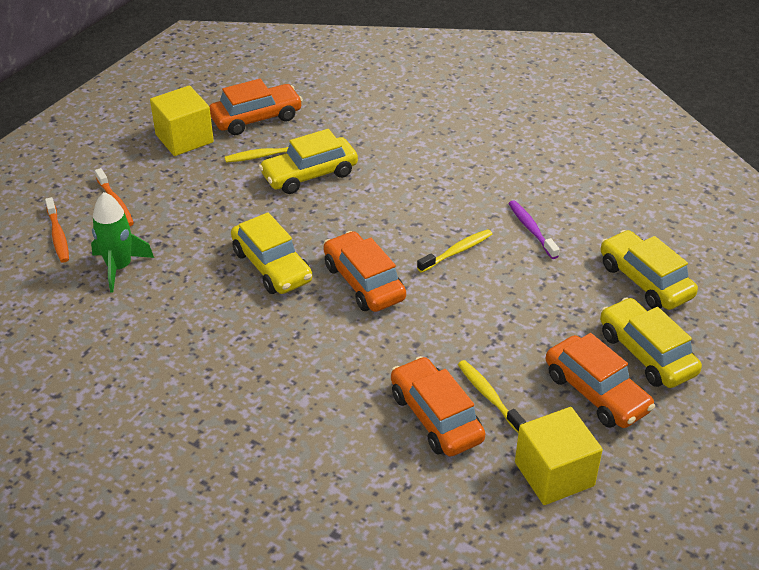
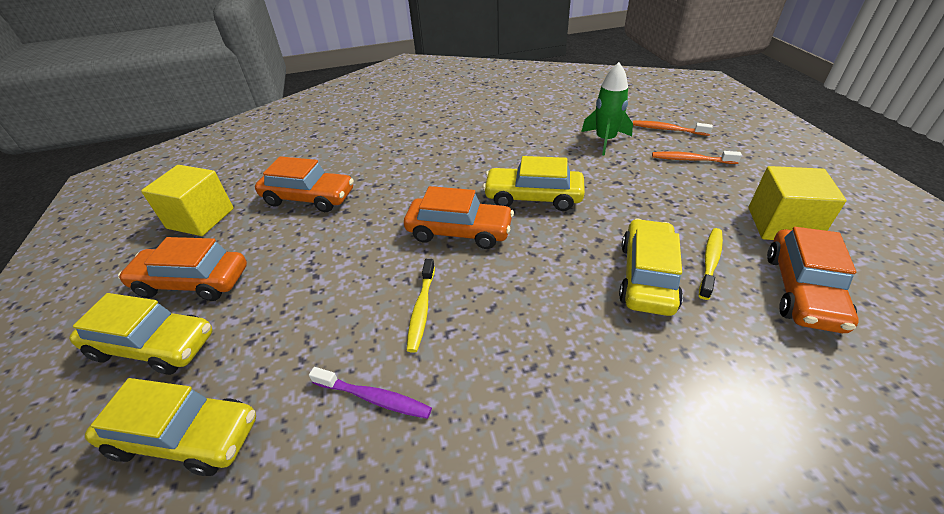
camera: 135 degrees right, 0 degrees up
(488, 396) = (282, 228): yellow toothbrush -> none

